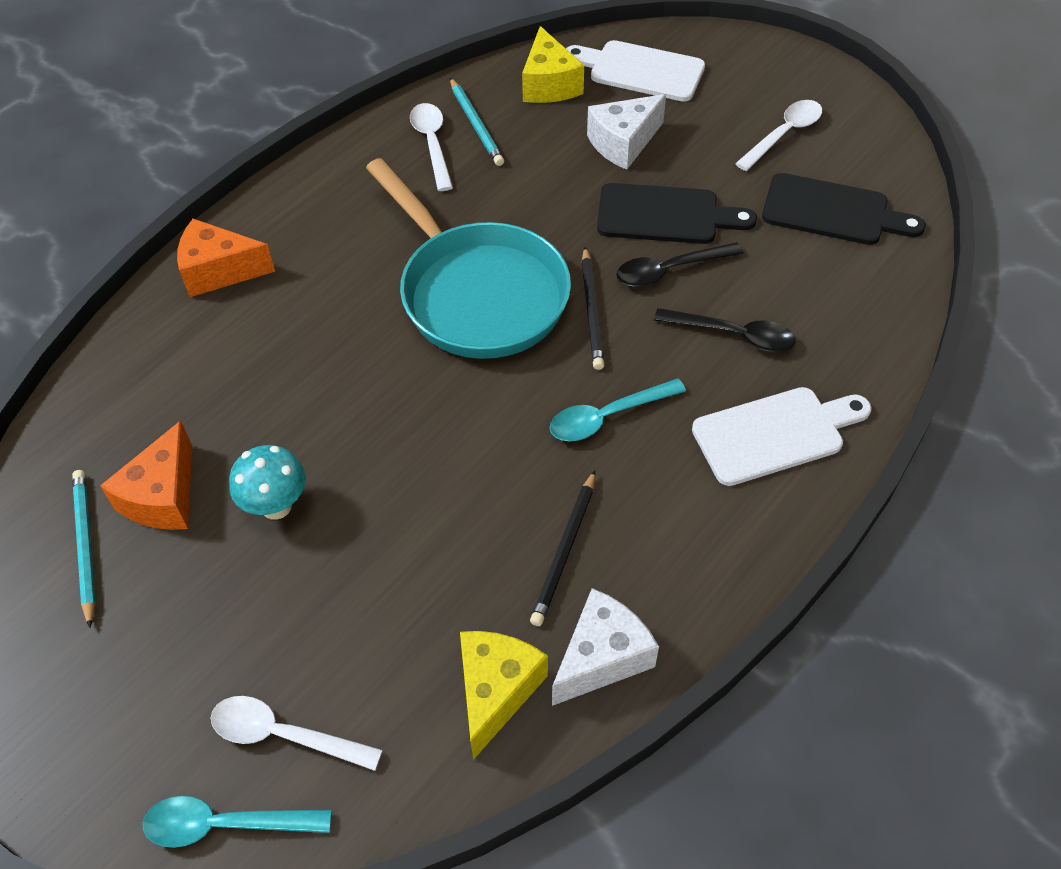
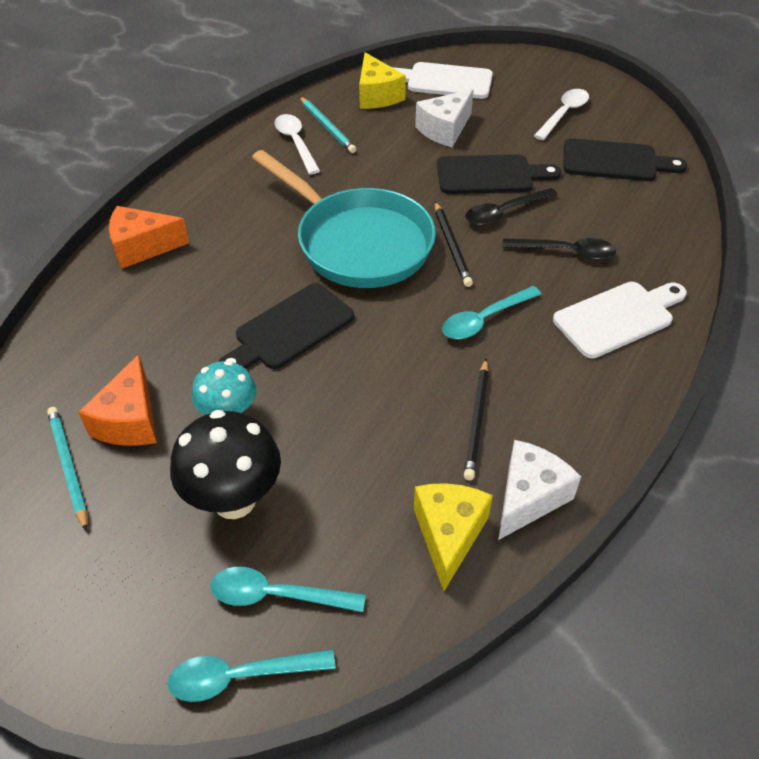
camera: 10 degrees left, 5 degrees down
(261, 612) = (234, 500): none -> black mushroom
(283, 735) = (276, 595): white spoon -> turquoise spoon
(369, 402) = (289, 330): none -> black cutting board

